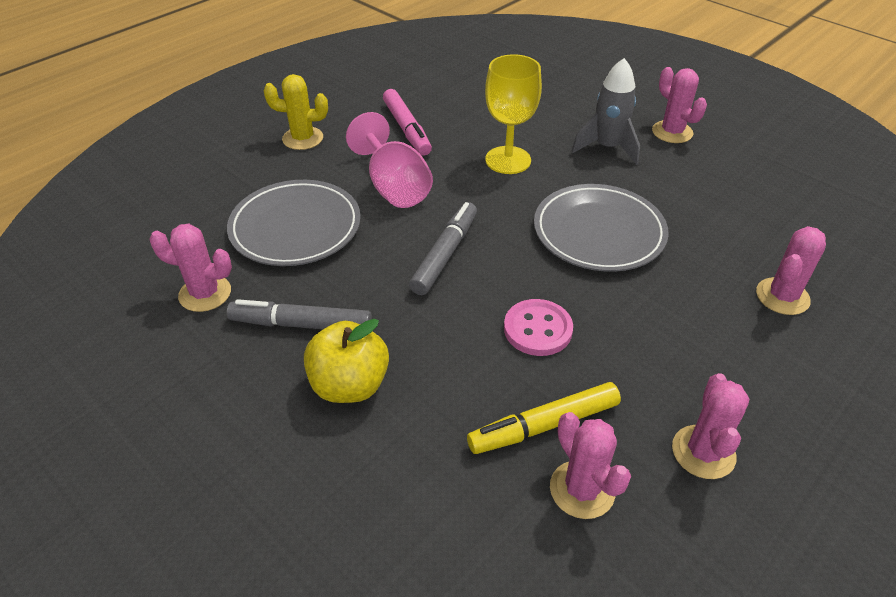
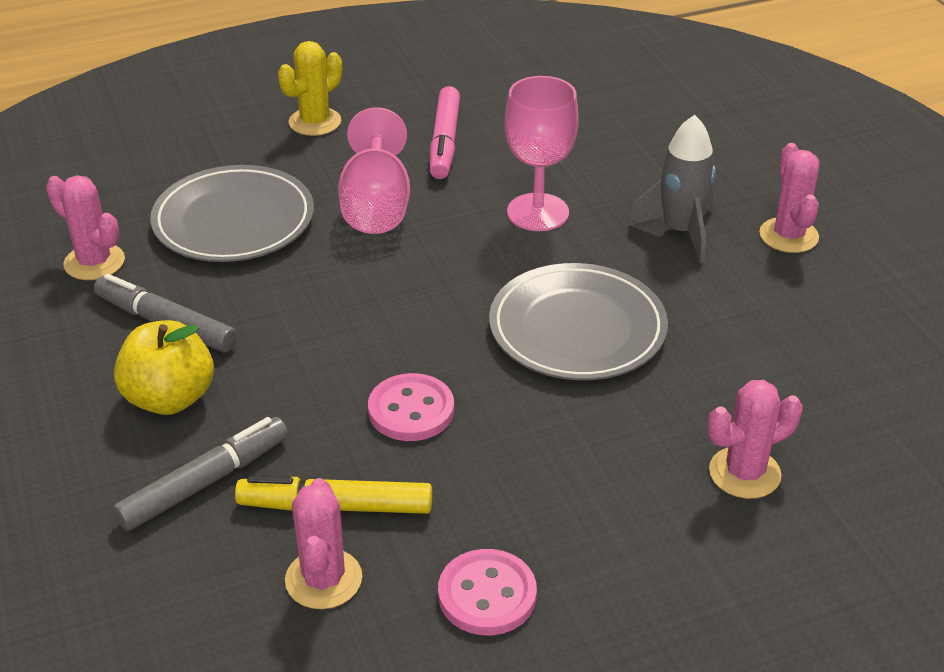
camera: 25 degrees right, 5 degrees down
(303, 138) = (315, 122): yellow cactus -> yellow cactus turned 75 degrees counterclockwise
(445, 254) = (373, 298): grey marker -> grey marker (204, 482)
(508, 160) = (538, 212): yellow goblet -> pink goblet
(703, 452) = (487, 595): pink cactus -> pink button

